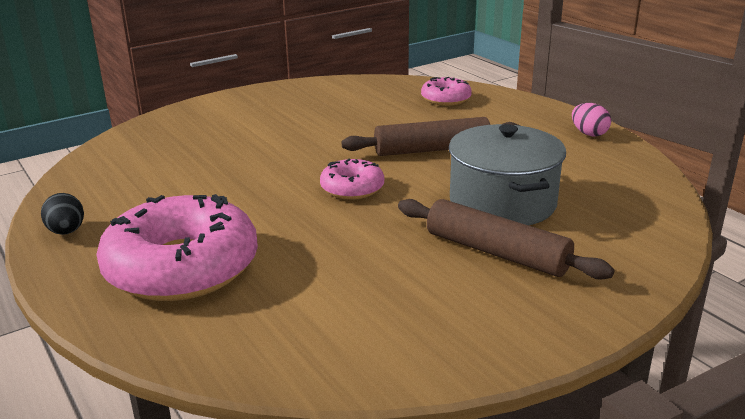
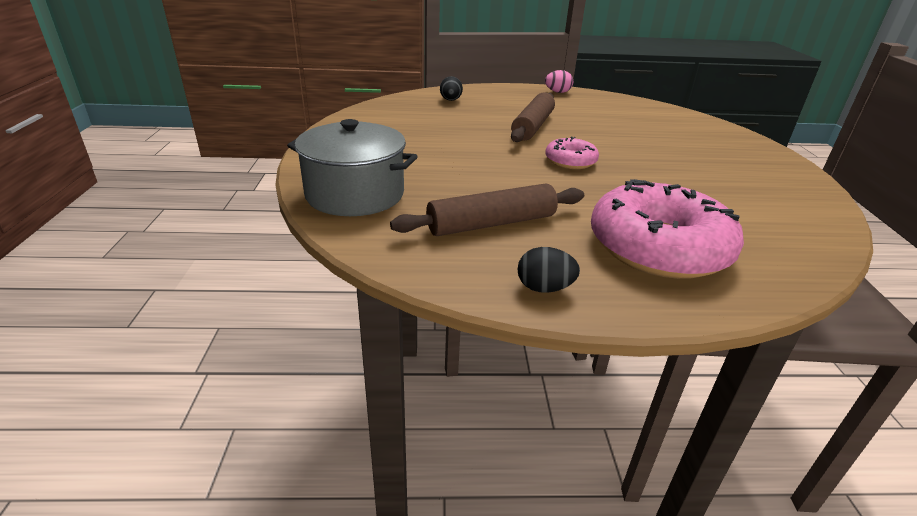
camera: 60 degrees left, 5 degrees up
(446, 99) = (450, 100): pink donut -> black egg
(496, 252) = (696, 153): brown rolling pin -> brown rolling pin (492, 224)
(502, 203) = (632, 134): grey pot -> grey pot (355, 194)

